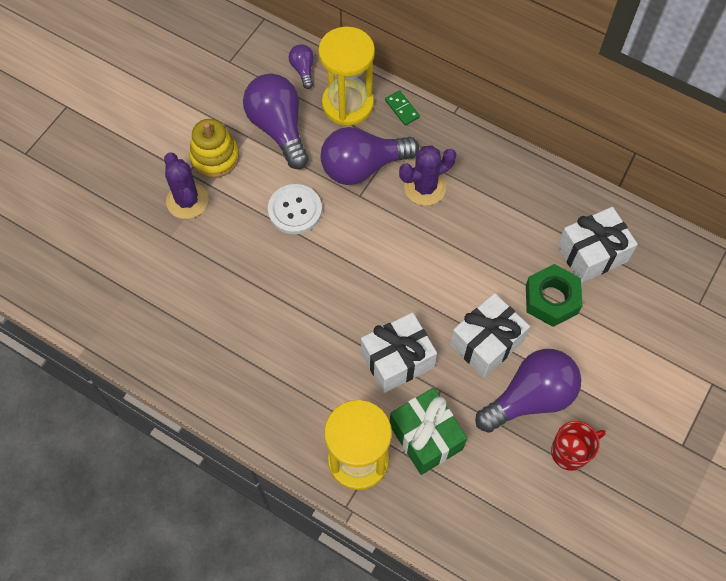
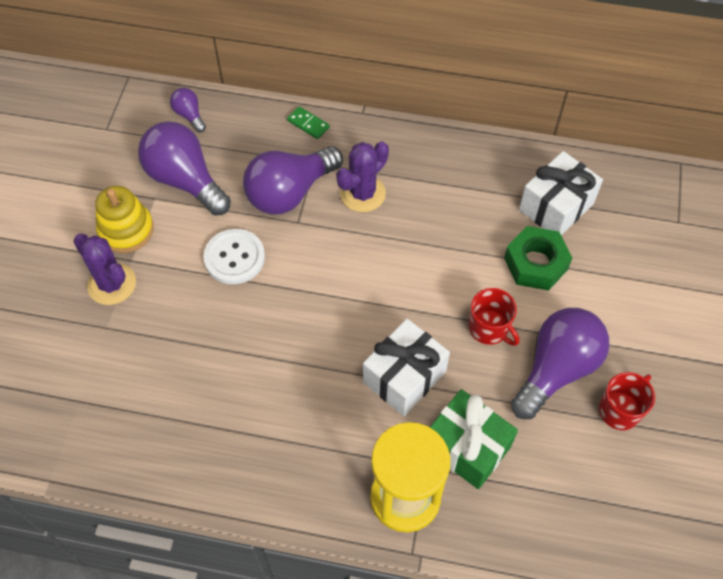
camera: 20 degrees left, 5 degrees down
(347, 104) = (250, 135): yellow hourglass -> none
(486, 343) = (489, 328): white gift -> red mug

